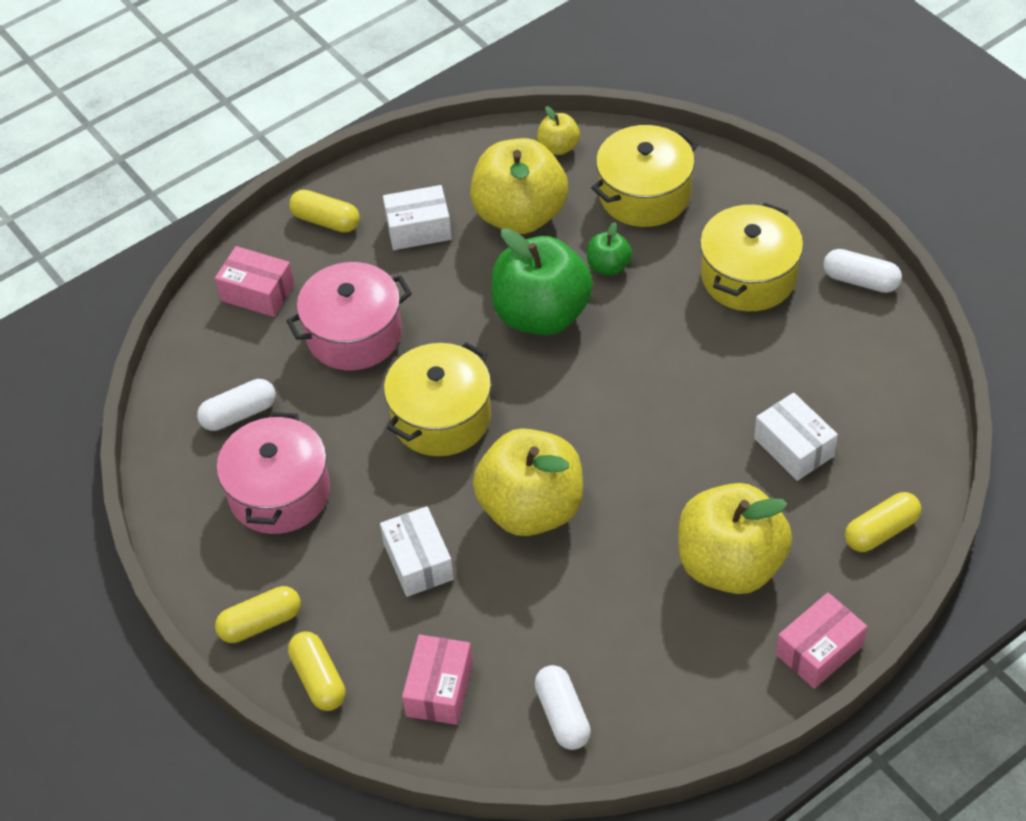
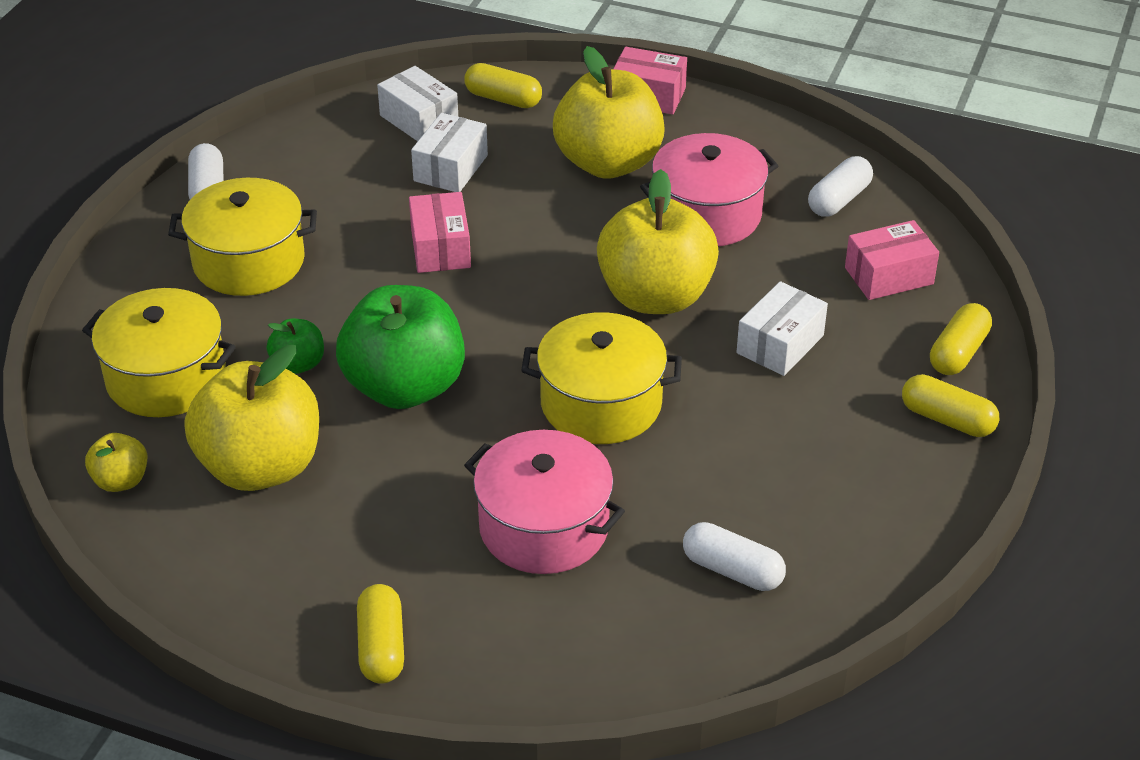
camera: 125 degrees left, 10 degrees down
(257, 292) = (546, 652): pink box -> pink box (440, 248)
(279, 492) = (798, 482): pink pot -> pink pot (707, 214)
(418, 229) = (339, 548): white box -> white box (419, 120)

